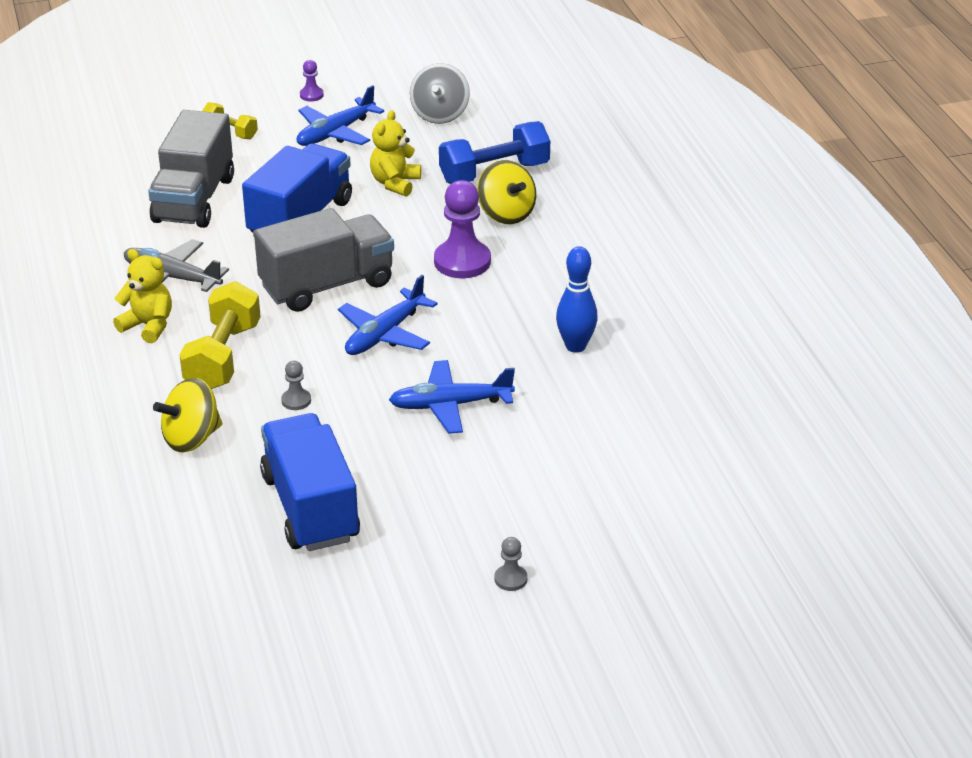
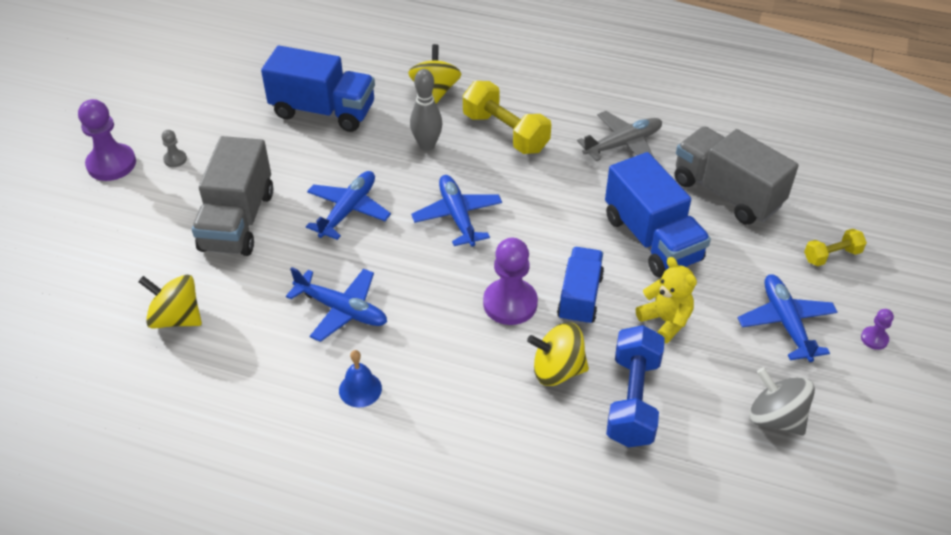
camera: 125 degrees right, 10 degrees up
(148, 326) = (572, 114): yellow teddy bear -> none
(296, 400) = (427, 145): grey pawn -> grey bowling pin
(327, 285) = (545, 214): grey truck -> grey truck (238, 221)
(415, 230) = (580, 297): none -> blue truck
(574, 628) = (111, 164): none -> purple pawn
(575, 346) = (341, 310): blue bowling pin -> blue plane
(641, 296) = (360, 389): none -> blue bell
(701, 437) = (176, 318): none -> yellow spinning top

